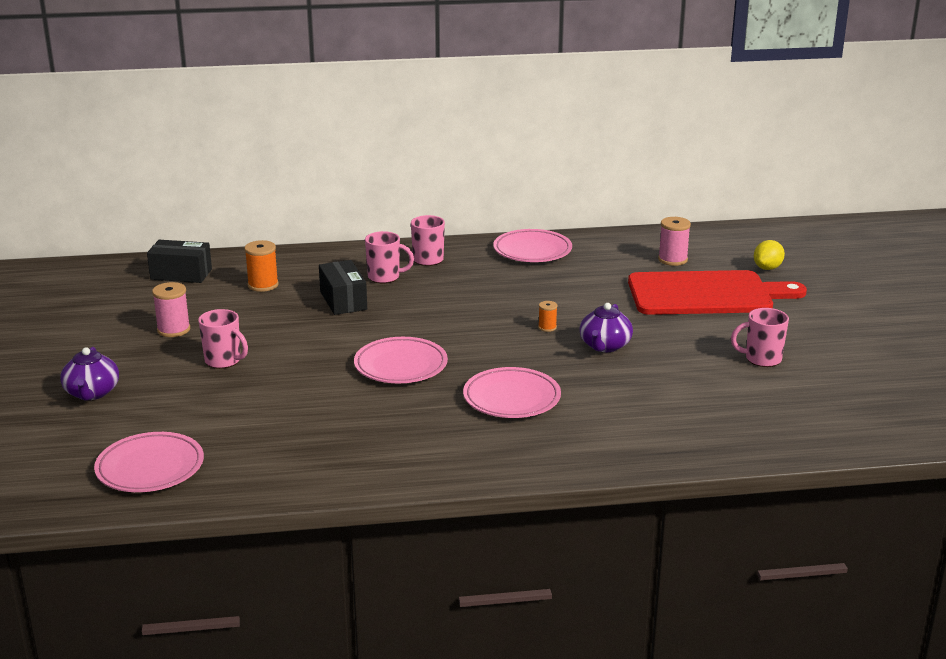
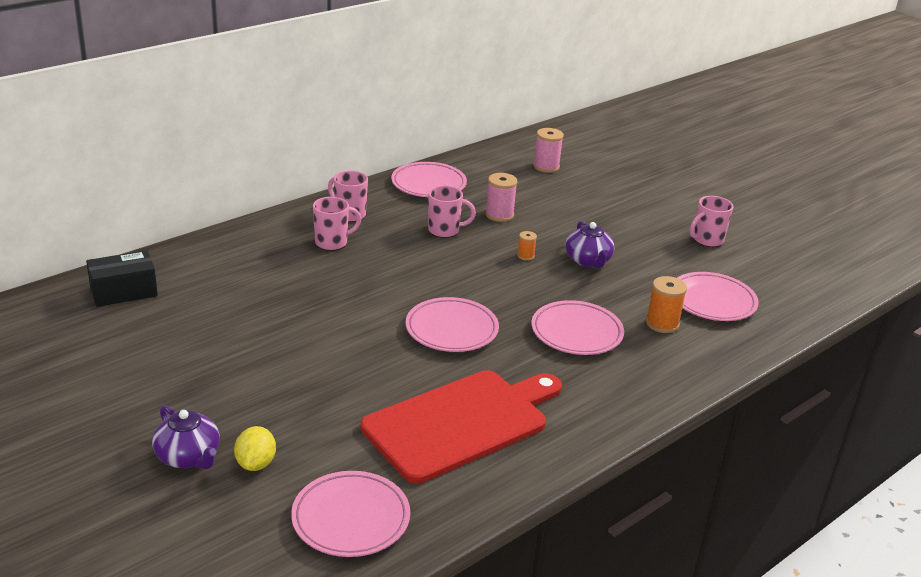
camera: 35 degrees left, 5 degrees up
(173, 330) = (191, 357): pink spool -> pink spool (499, 215)
(224, 361) = (284, 376): pink mug -> pink mug (445, 230)
(263, 285) = (225, 281): orange spool -> orange spool (662, 324)
(343, 300) = (322, 277): black box -> none
(689, 410) = (712, 301): none -> pink plate
(706, 294) = (605, 192): red cutting board -> red cutting board (461, 423)
(767, 268) = (620, 158): yellow lemon -> yellow lemon (256, 463)

